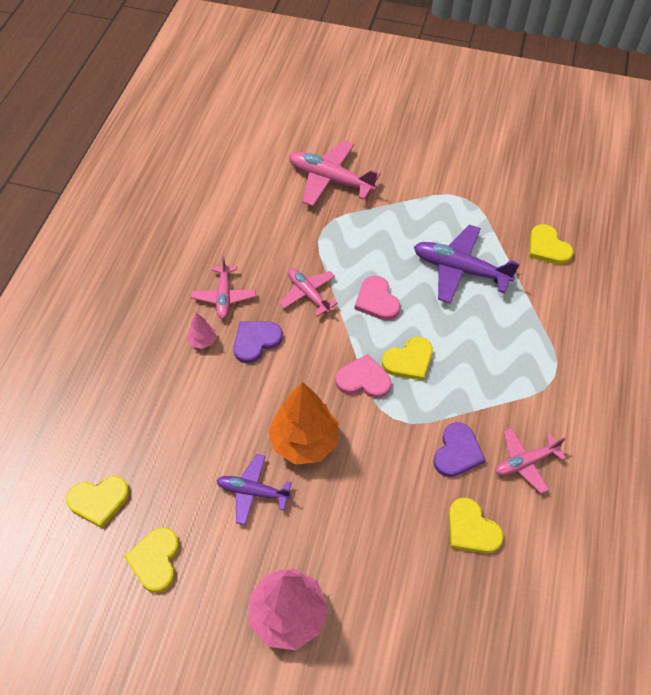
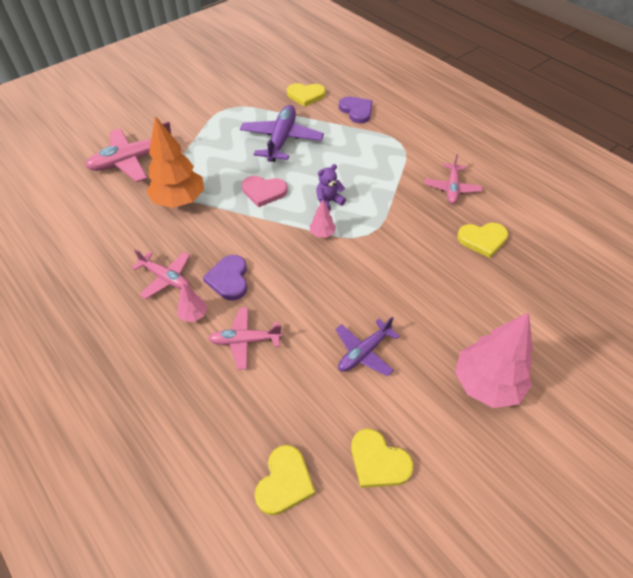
camera: 55 degrees left, 5 degrees down
(304, 441) = (345, 295): orange tree -> orange tree (179, 200)
(308, 294) = (218, 225): pink plane -> pink plane (245, 341)
(363, 379) = (322, 233): pink heart -> pink tree
(409, 361) = (328, 202): yellow heart -> purple teddy bear
(457, 452) = (420, 216): purple heart -> purple heart (356, 111)
(460, 270) = (281, 140): purple plane -> purple plane turned 135 degrees clockwise

